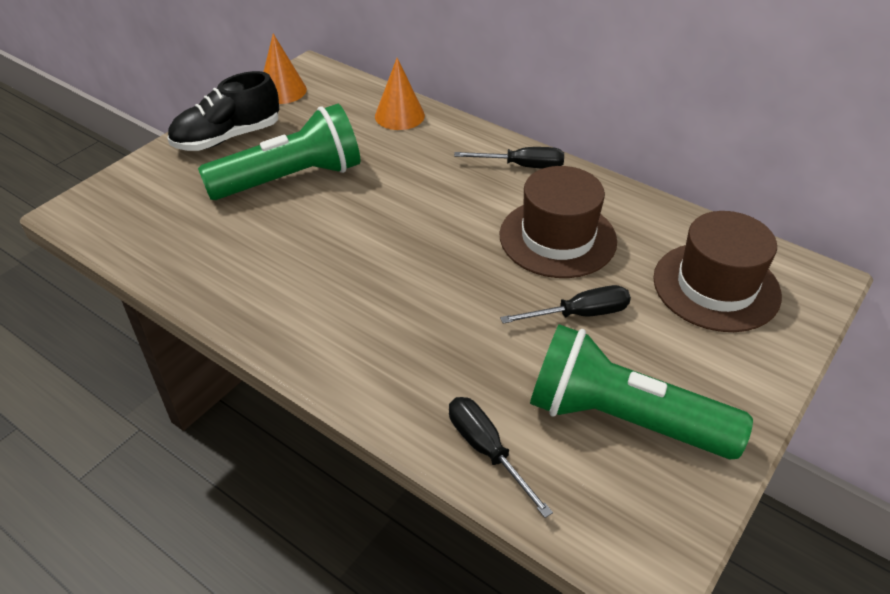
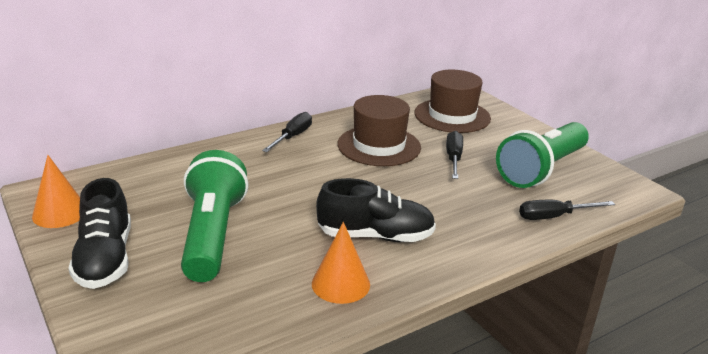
camera: 70 degrees left, 15 degrees down
(344, 287) = (375, 236): none -> black shoe
(399, 116) = (175, 166): orange cone -> orange cone (340, 284)

